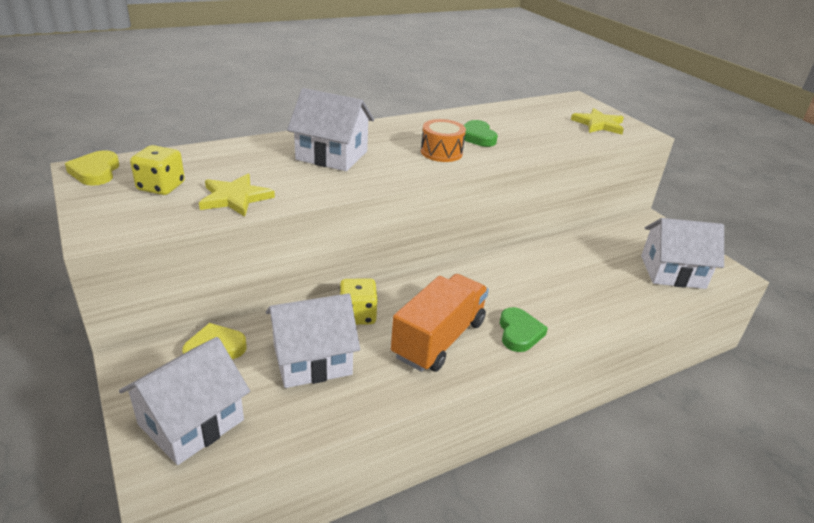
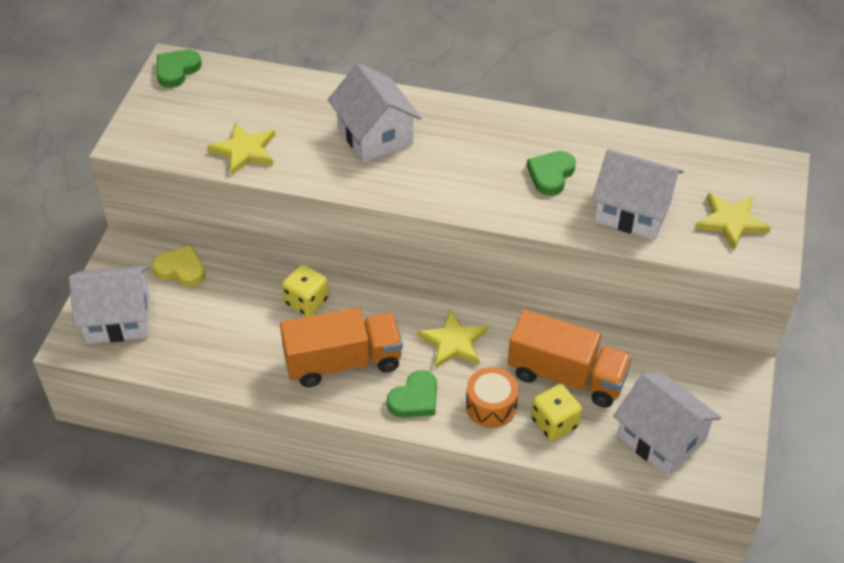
camera: 45 degrees right, 15 degrees up
(95, 172) = (177, 70): yellow heart -> green heart
(161, 187) = (205, 111): yellow dice -> yellow dice (554, 423)
(312, 360) = (233, 320): white house -> white house (633, 211)
(441, 152) = (482, 179): orange drum -> orange drum (491, 406)
(493, 286) = (453, 342): none -> yellow star
(581, 268) = (566, 376): none -> orange truck

